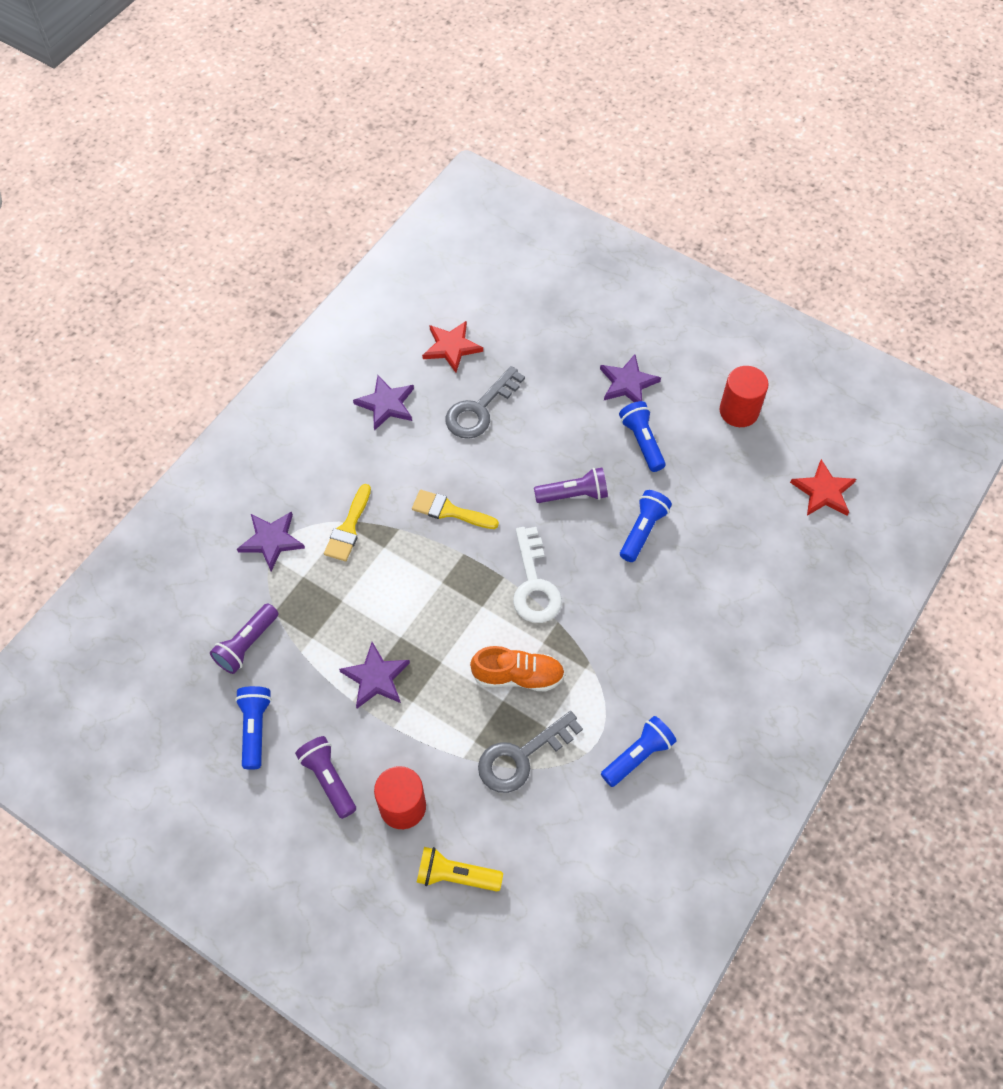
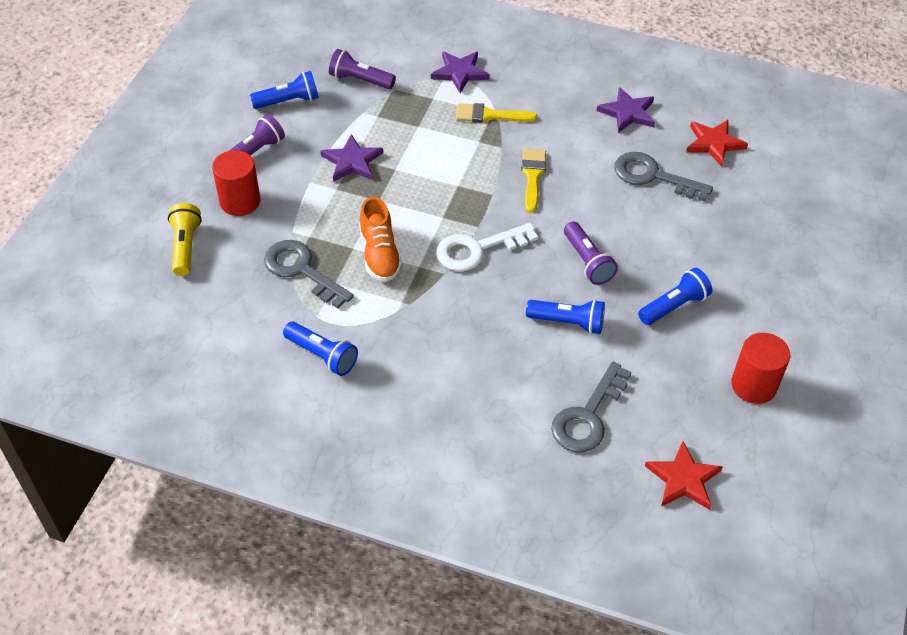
camera: 75 degrees right, 10 degrees down
(628, 383) = (741, 283): purple star -> none
(749, 543) = (588, 416): none -> grey key

